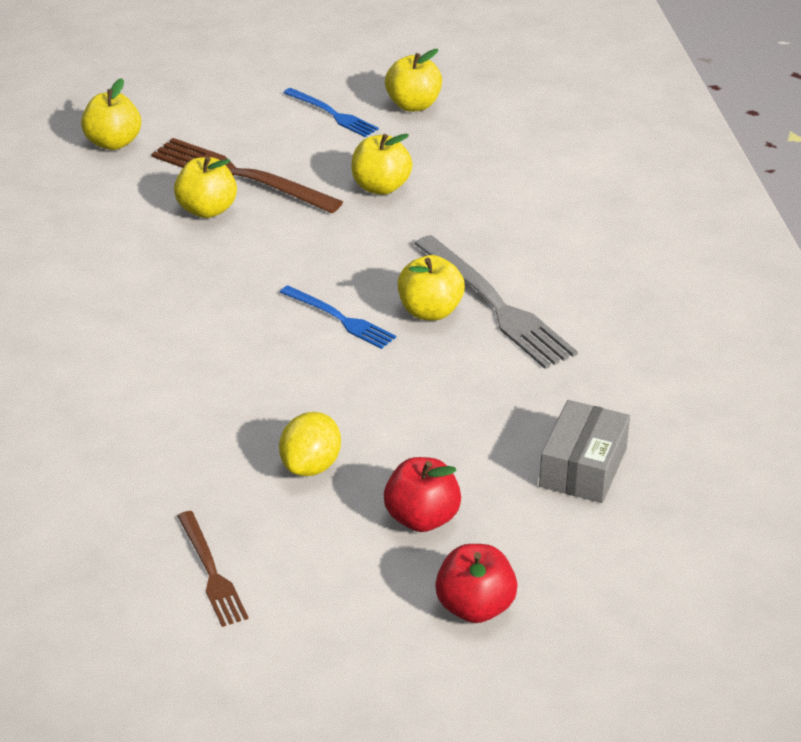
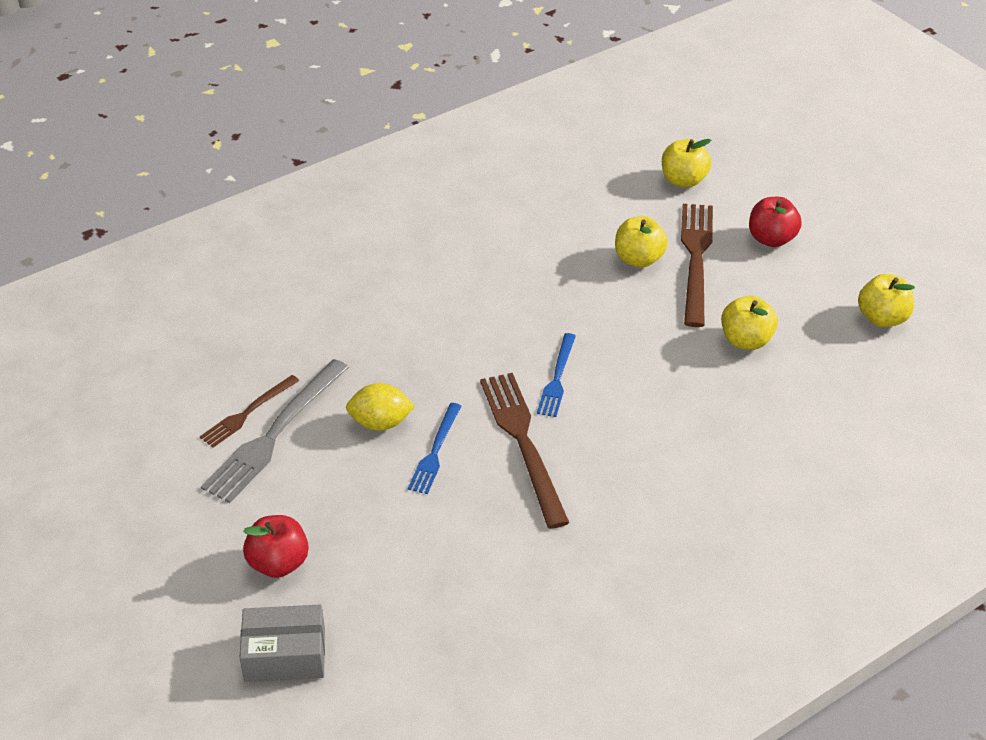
camera: 65 degrees right, 5 degrees up
(332, 114) = (824, 277): blue fork -> blue fork (435, 451)
(416, 371) = (523, 442): none -> brown fork
(422, 518) = (357, 502): red apple -> red apple (771, 239)
(430, 311) = (602, 425): yellow apple -> none
(495, 305) = (637, 461): grey fork -> grey fork (275, 434)
(583, 467) = (467, 579): grey box -> grey box (285, 655)

